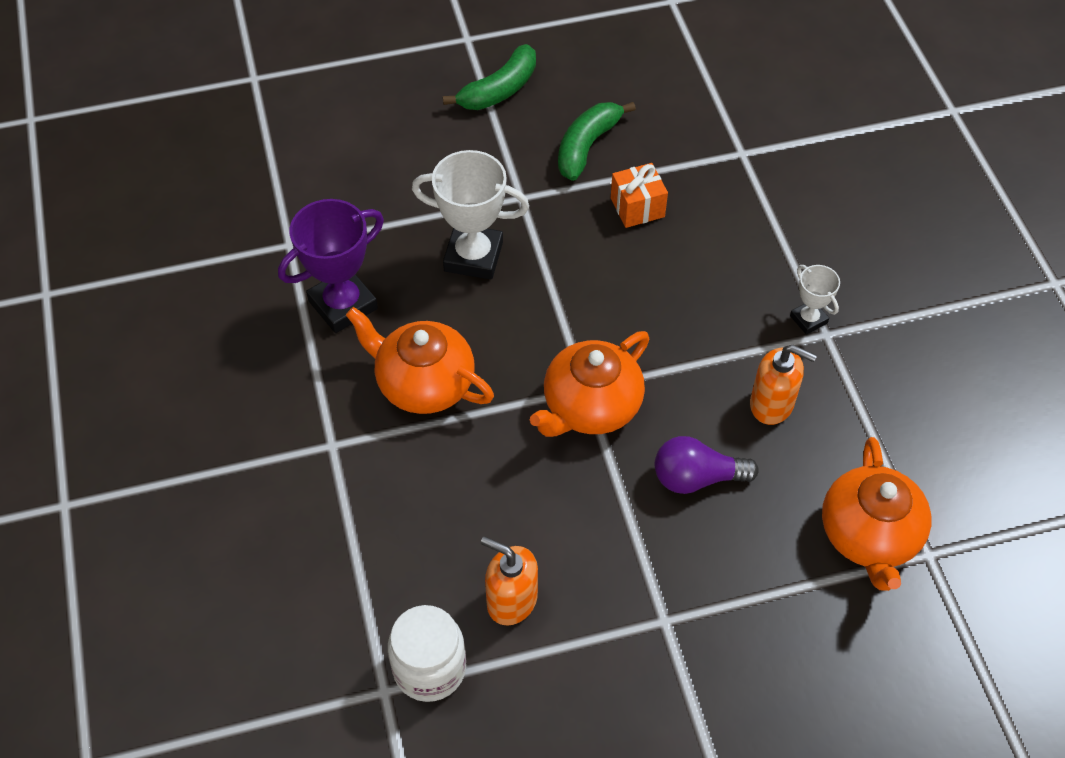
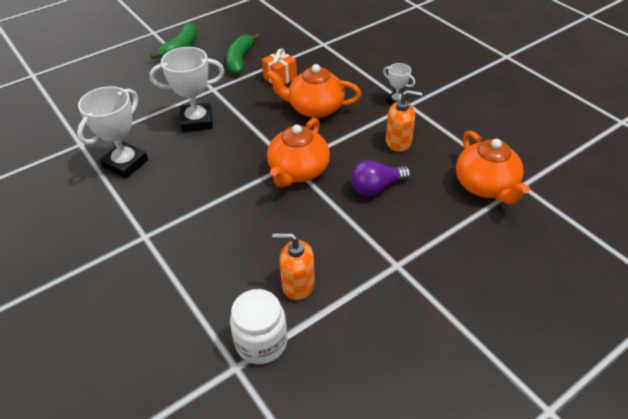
camera: 20 degrees left, 10 degrees down
(343, 305) = (125, 164): purple trophy -> white trophy
(423, 383) = (192, 188): orange teapot -> orange teapot (314, 108)

